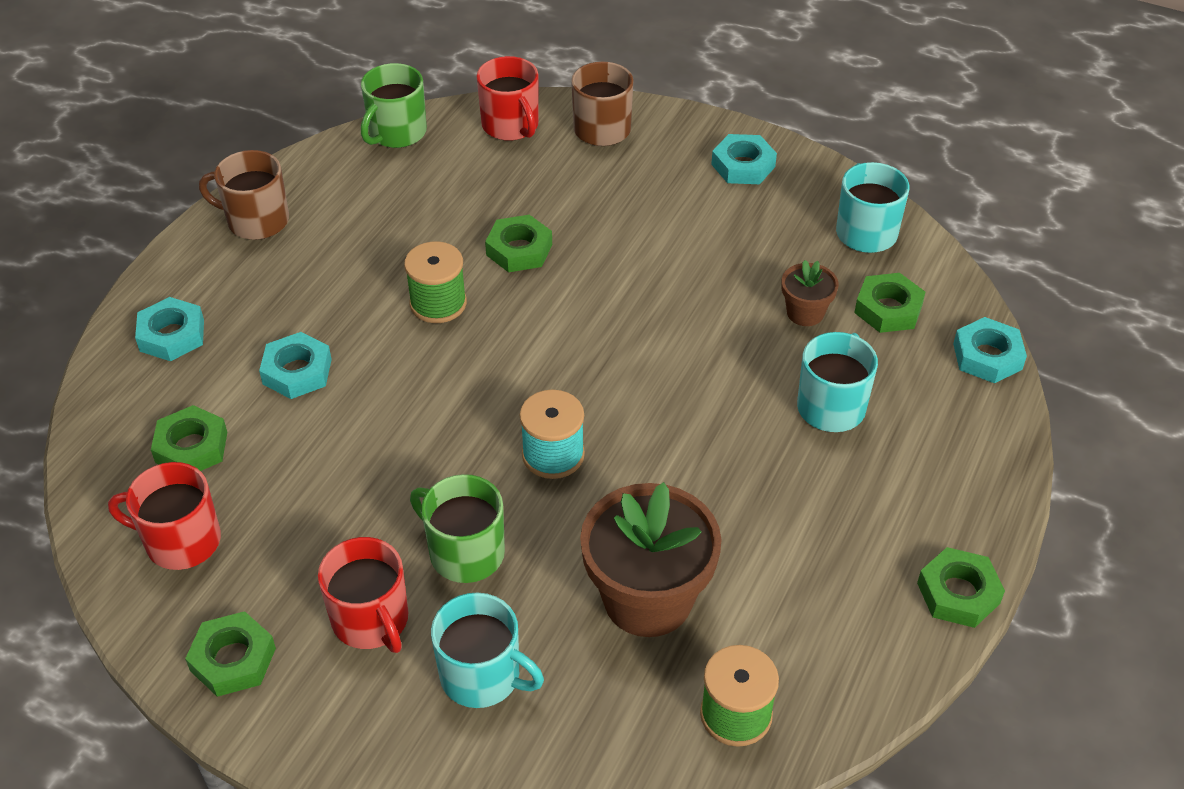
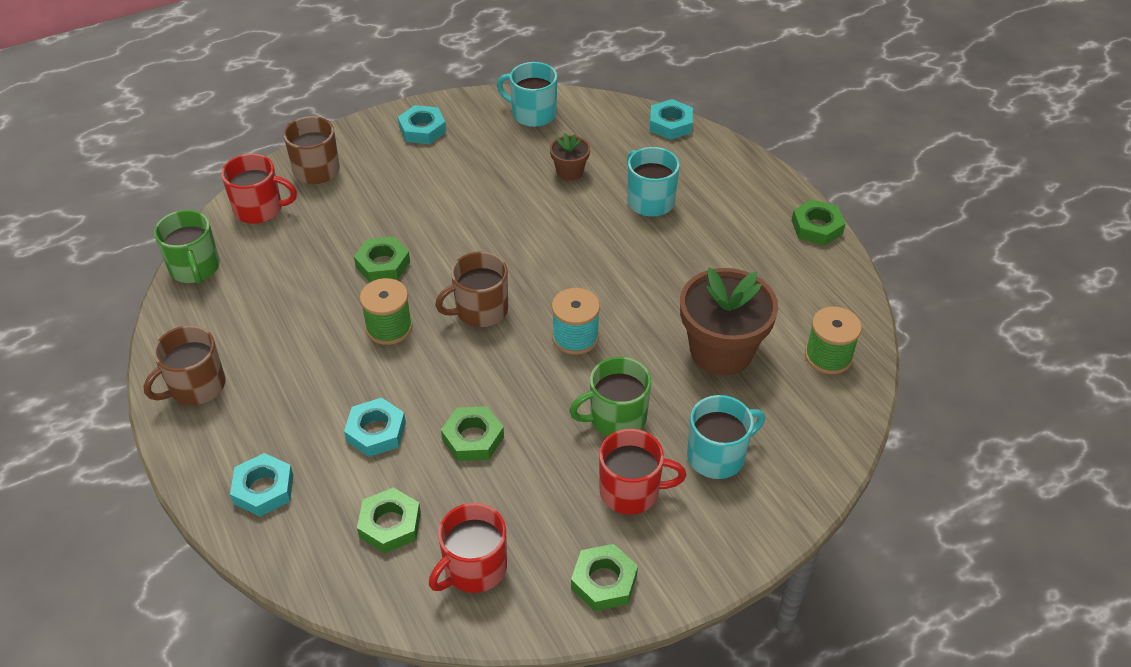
camera: 55 degrees left, 0 degrees up
(522, 357) = (480, 310): none -> brown mug
(888, 309) = (600, 139): green nut -> green nut (473, 438)

